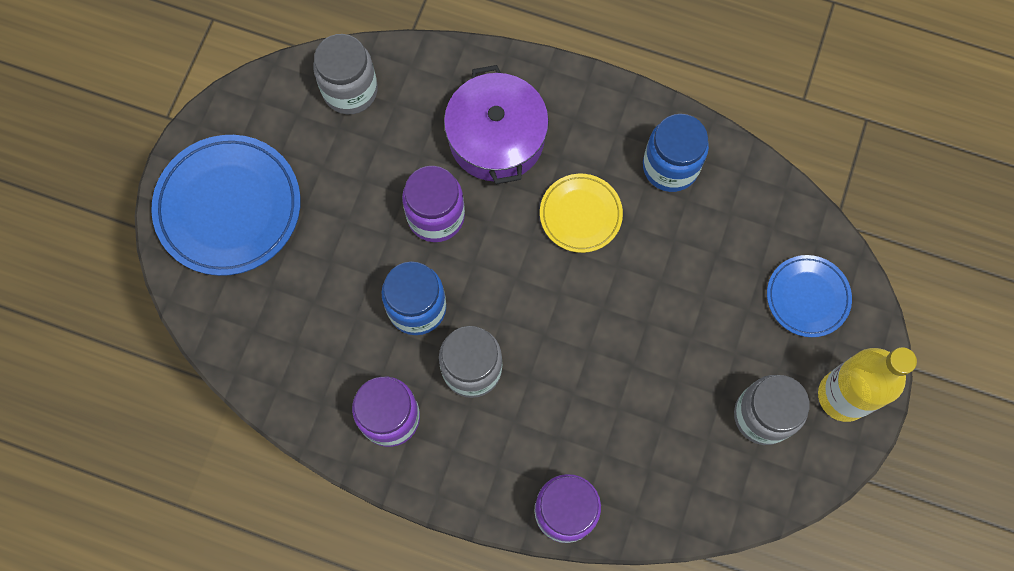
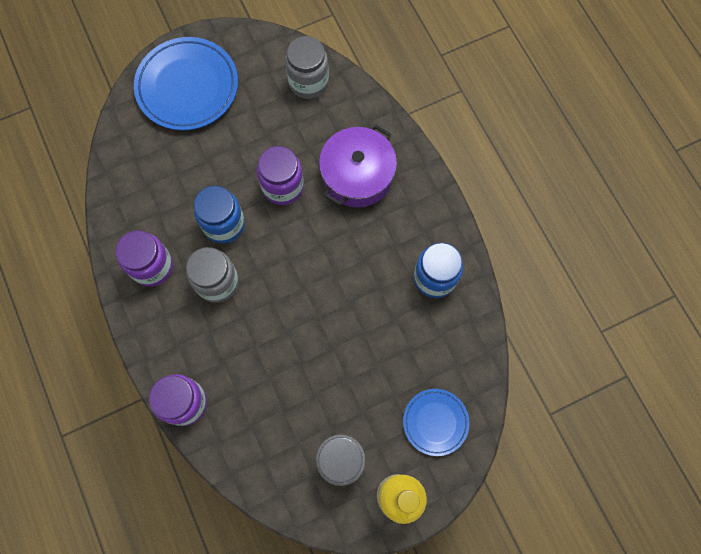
camera: 45 degrees right, 0 degrees up
(580, 214) = (358, 257): yellow plate -> none

